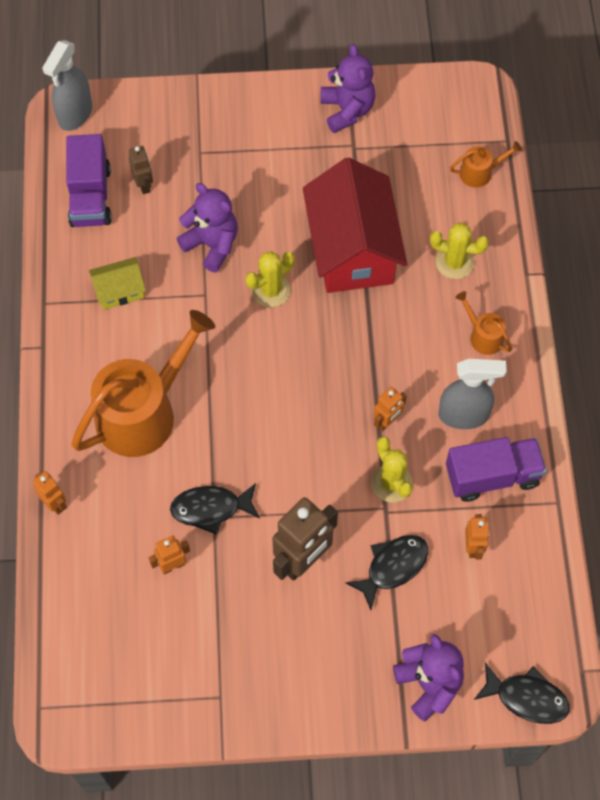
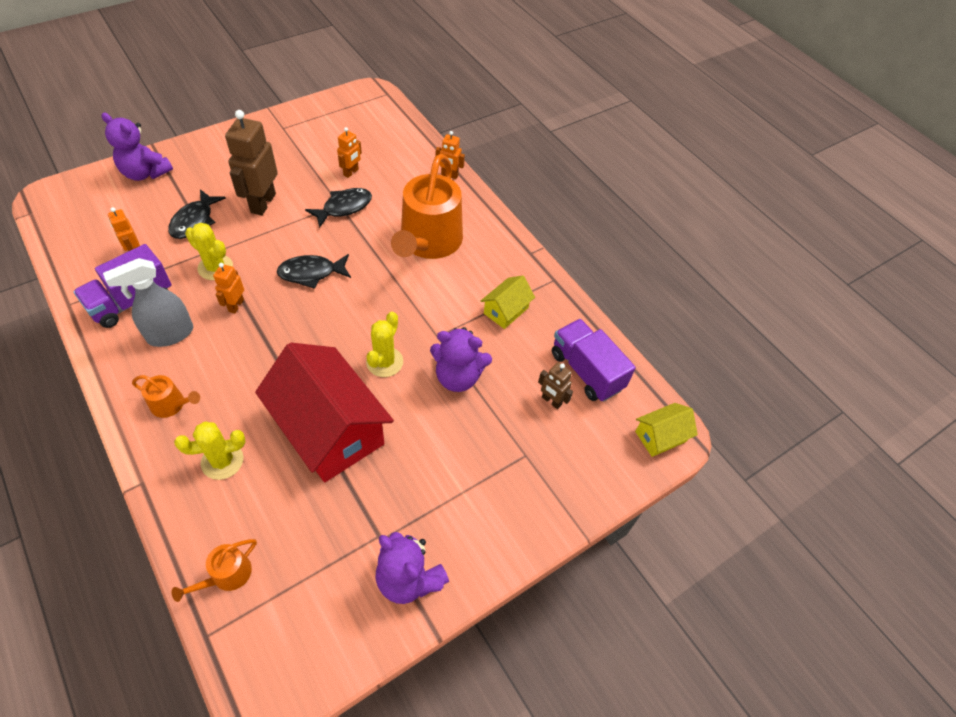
camera: 145 degrees right, 10 degrees down
(75, 114) = (660, 436): grey spray bottle -> yellow house
(526, 698) = (71, 187): black fish -> black fish (311, 273)

